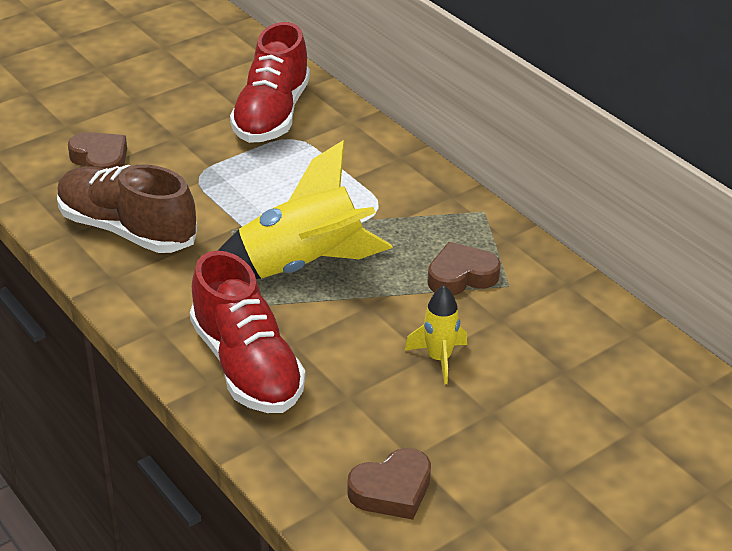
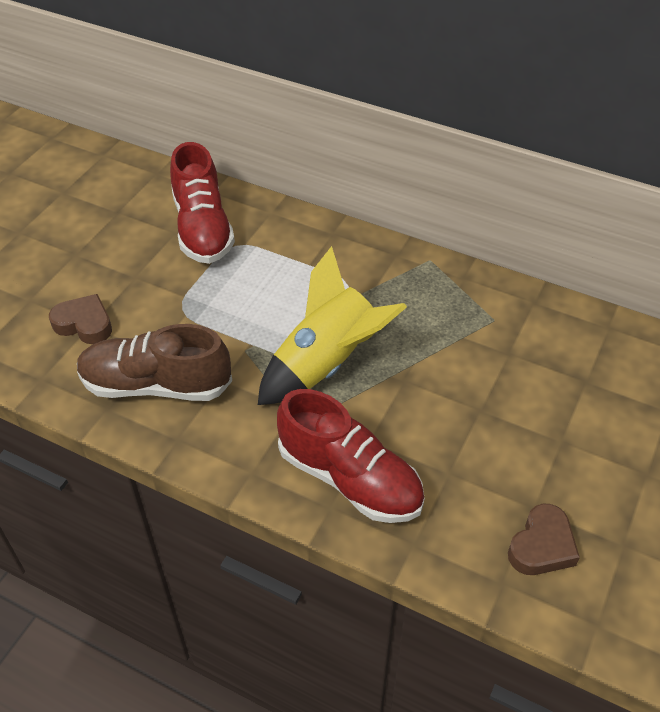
camera: 25 degrees left, 10 degrees up
(439, 359) = (491, 408): yellow rocket -> none
(461, 276) = (454, 325): brown heart -> none

